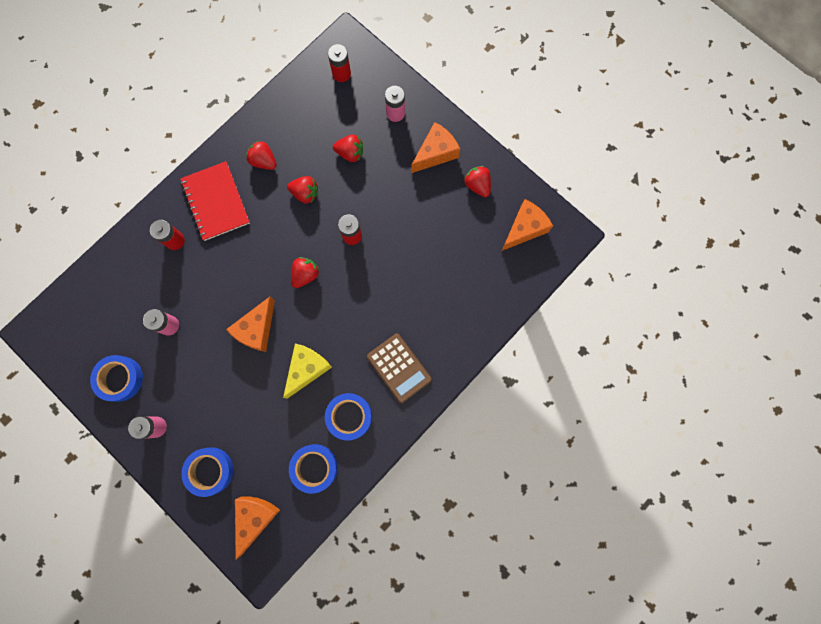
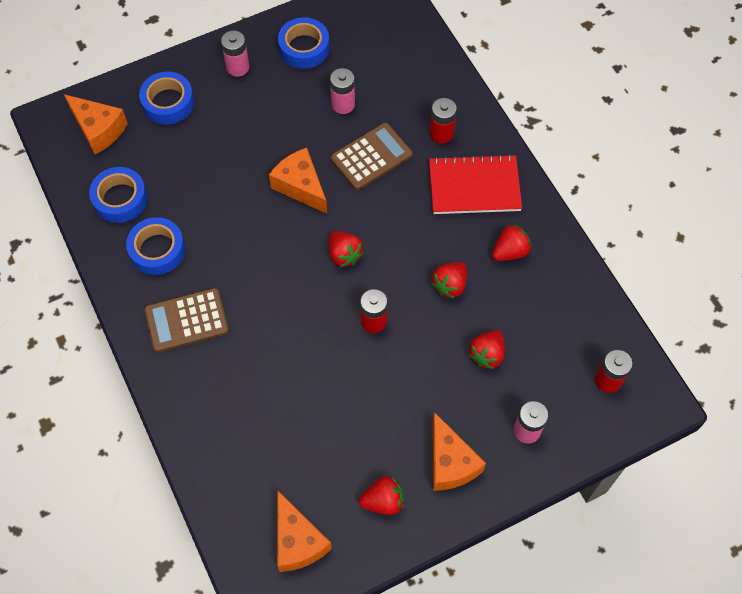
camera: 110 degrees right, 15 degrees down
(213, 285) = (371, 157): none -> brown calculator
(307, 369) = (232, 223): yellow cheese -> none

